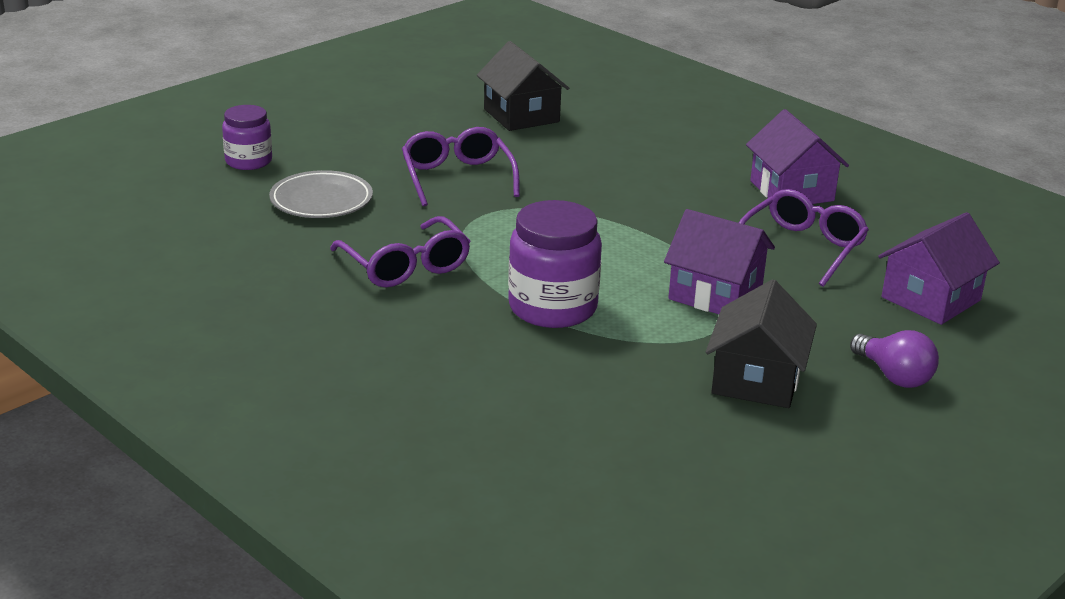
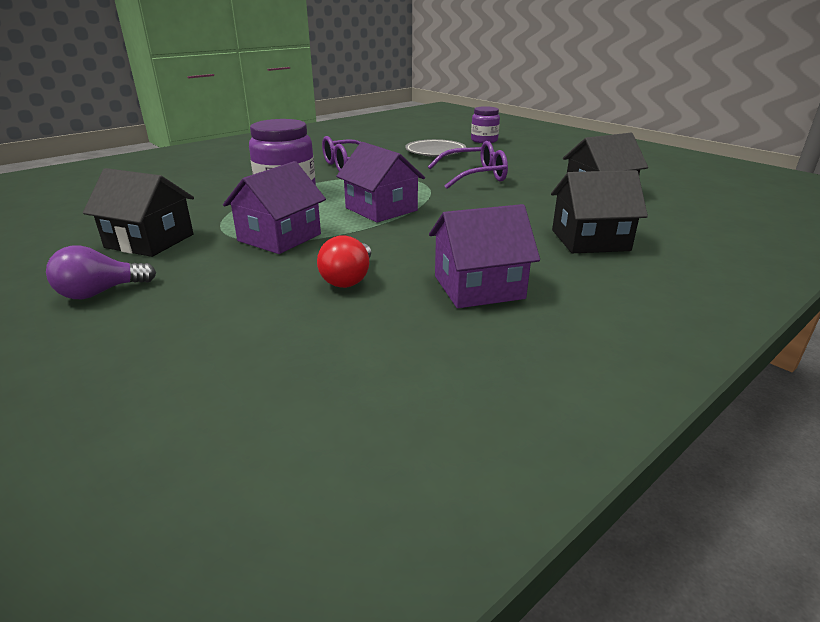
camera: 95 degrees right, 0 degrees up
(668, 137) = (590, 240): none -> black house
(802, 248) = (348, 279): purple glasses -> red light bulb
(930, 299) = (214, 335): purple house -> purple house (381, 209)

